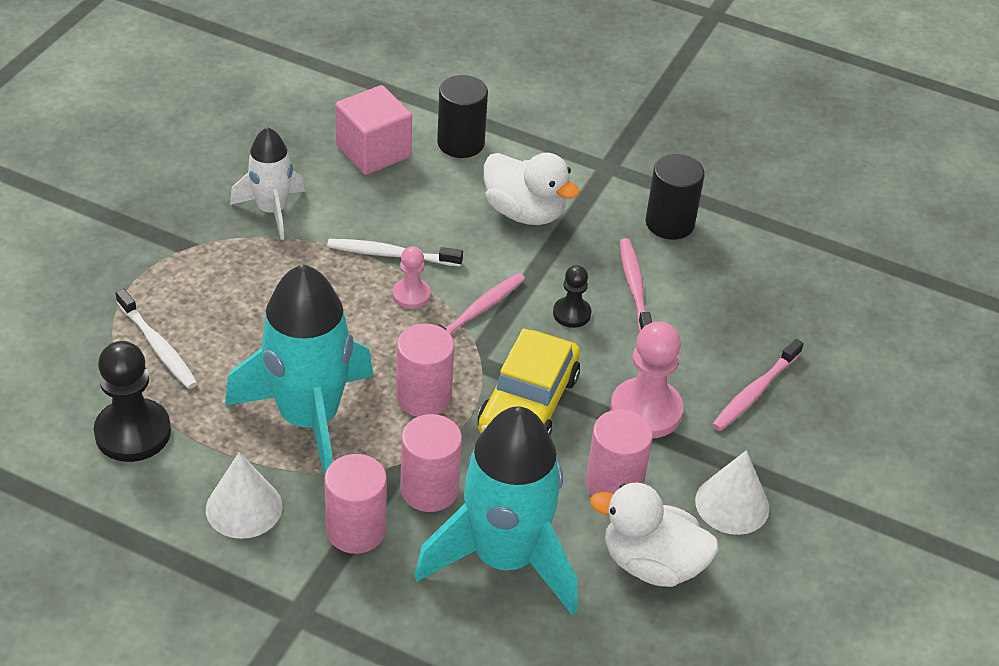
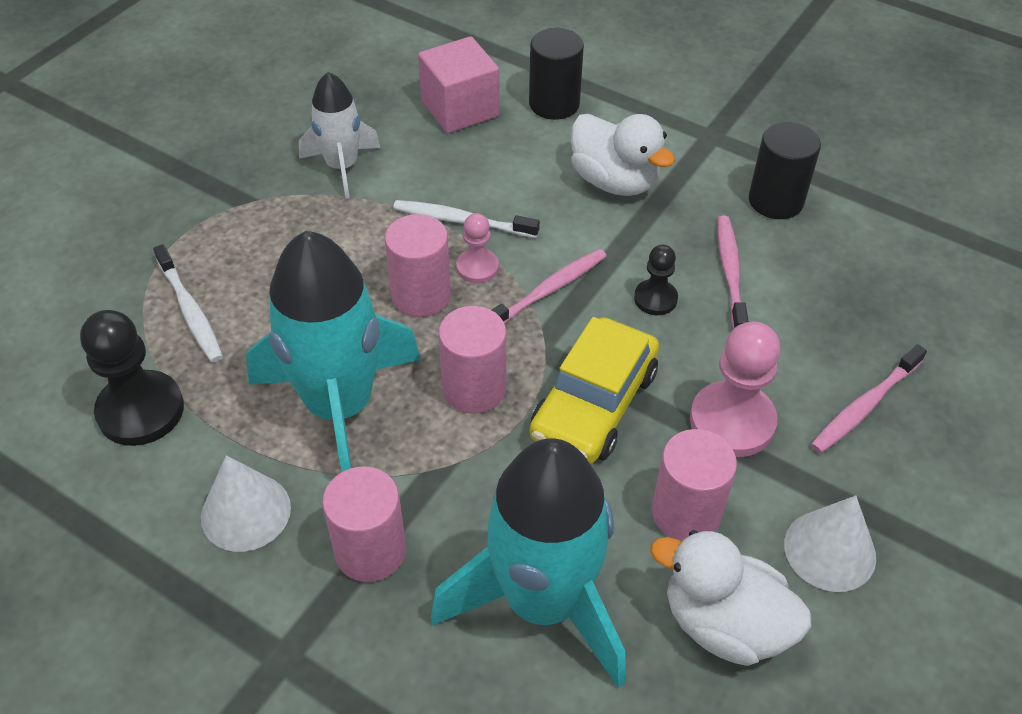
camera: 10 degrees right, 5 degrees up
(429, 489) = (464, 504): pink cylinder -> pink cylinder (421, 295)

